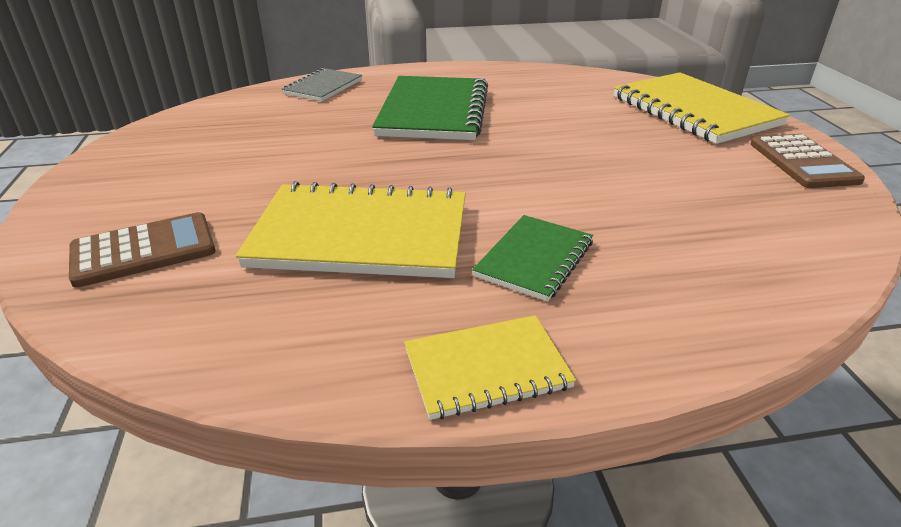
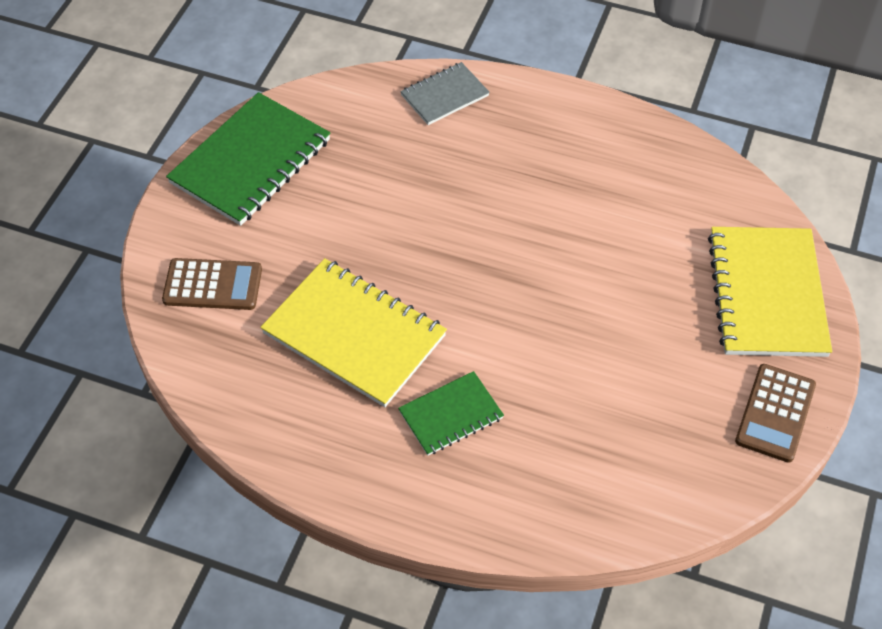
camera: 30 degrees right, 20 degrees up
(434, 111) = (517, 187): green notebook -> green notebook (251, 162)
(486, 369) = (354, 485): yellow notebook -> none

